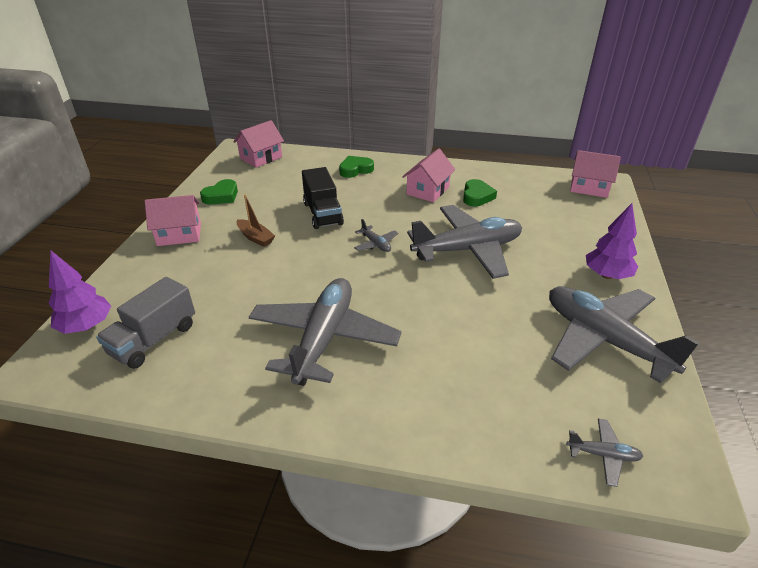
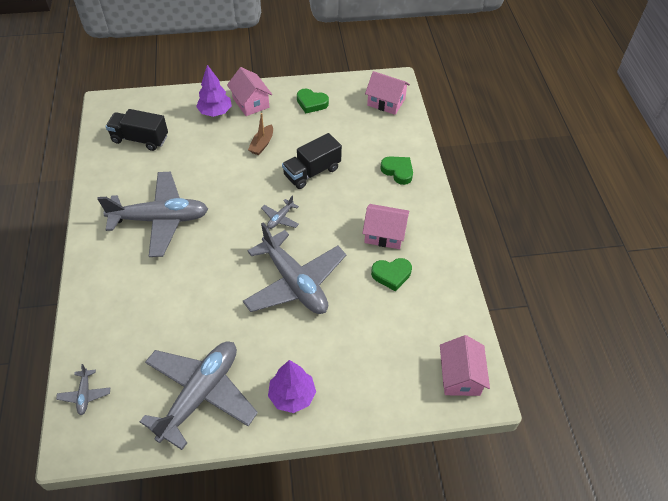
camera: 70 degrees right, 15 degrees up
(86, 326) = (144, 105): purple tree -> purple tree (215, 112)
(154, 339) = (140, 139): grey truck -> black truck

